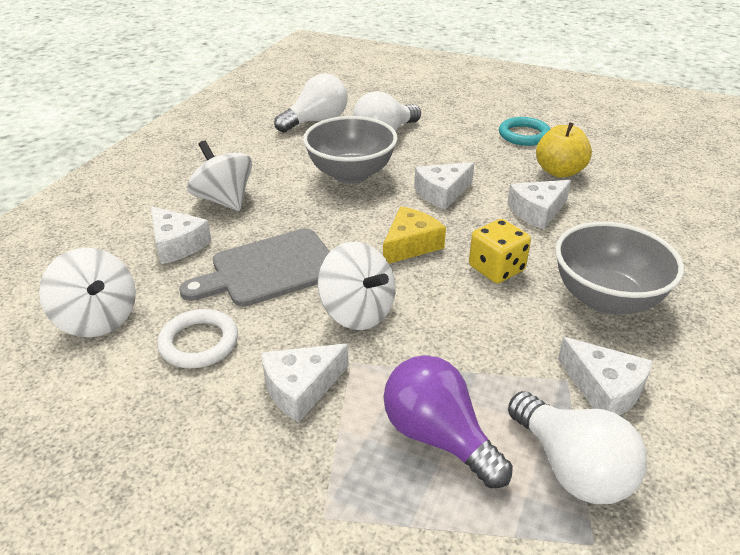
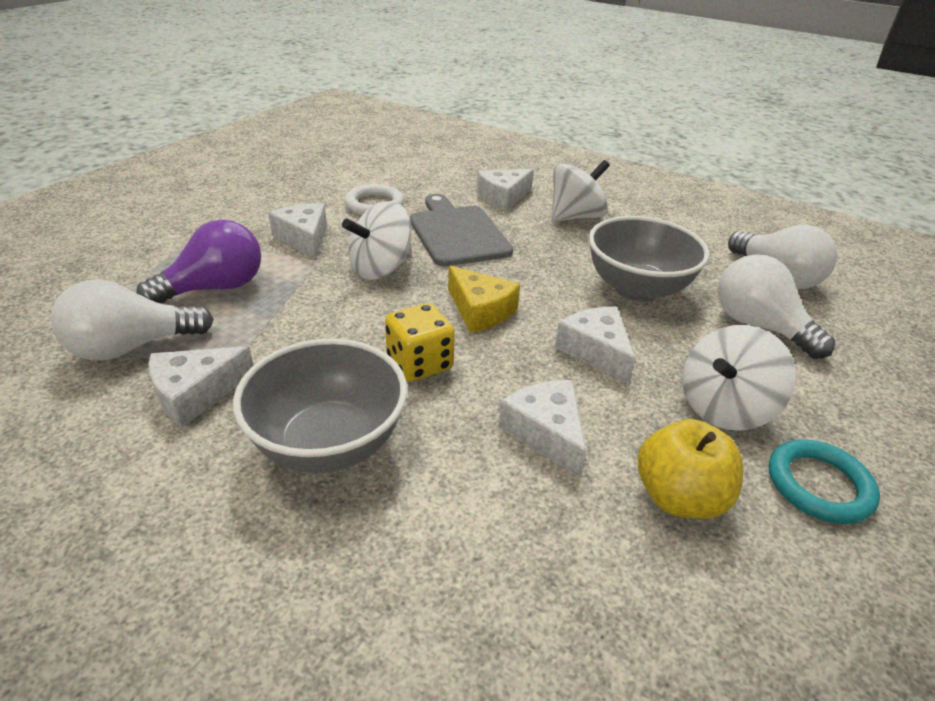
camera: 95 degrees right, 0 degrees up
(98, 319) = (416, 174): white spinning top -> white spinning top (723, 408)

